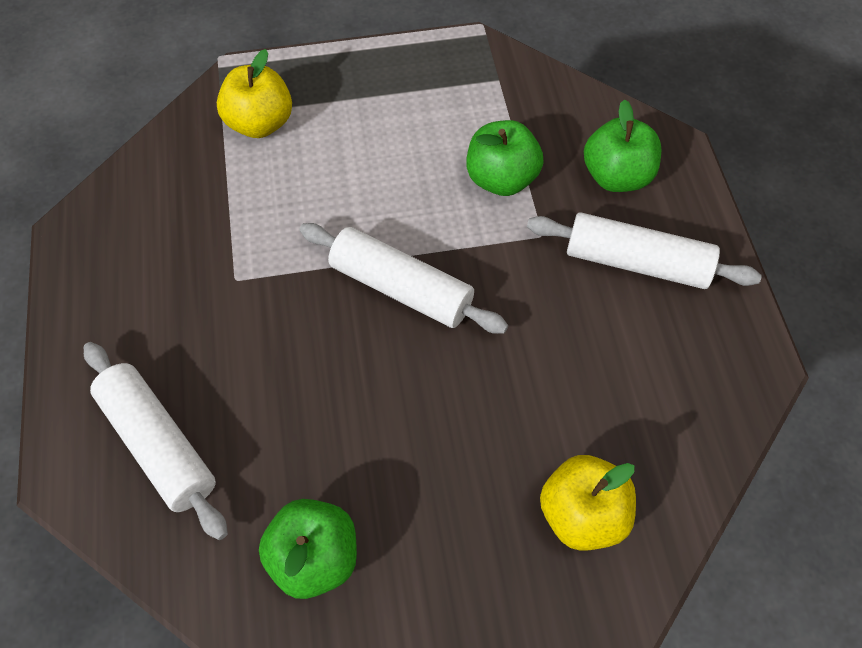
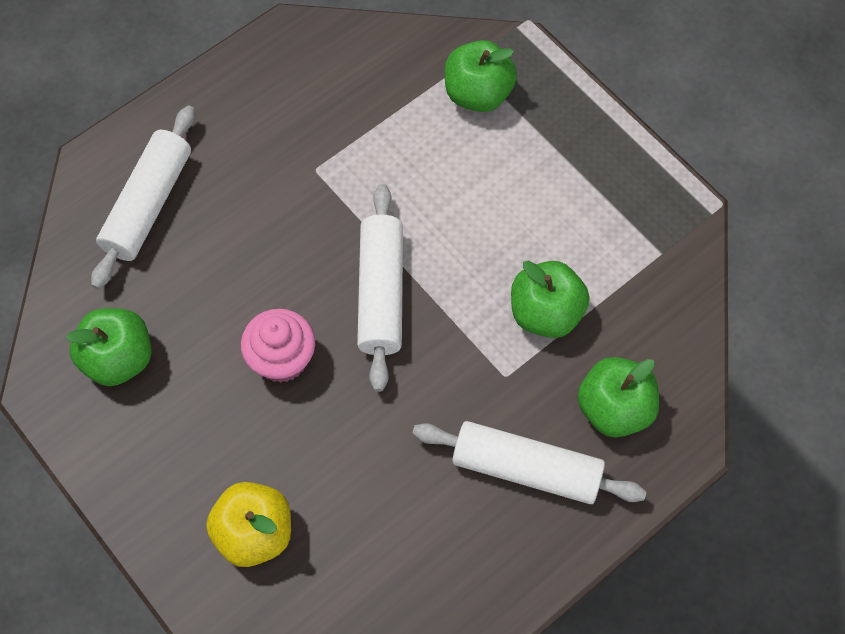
camera: 60 degrees right, 5 degrees up
(260, 123) = (478, 94): yellow apple -> green apple
(414, 402) = (282, 359): none -> pink cupcake
(637, 262) = (526, 469): white rolling pin -> white rolling pin turned 60 degrees counterclockwise

